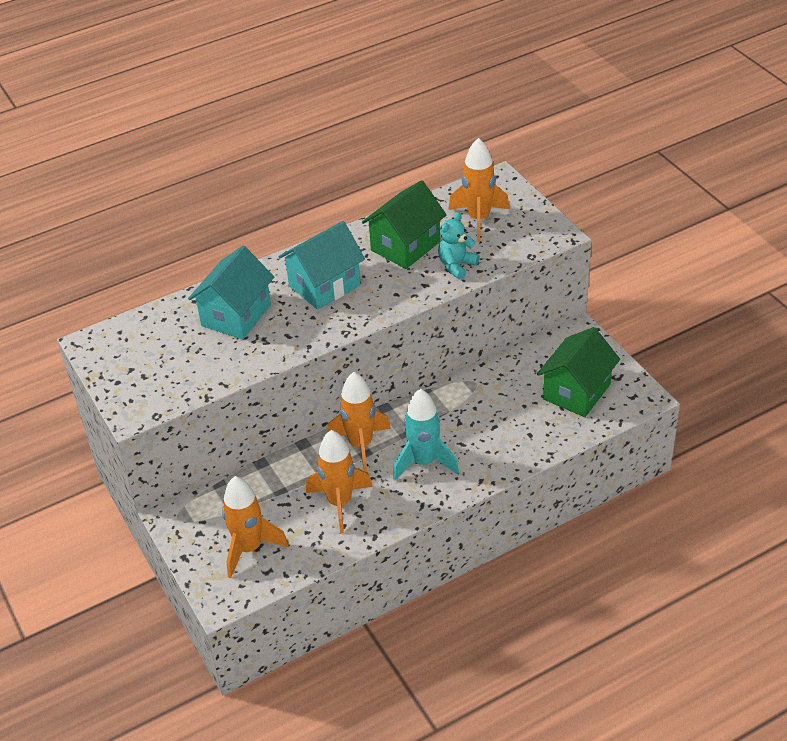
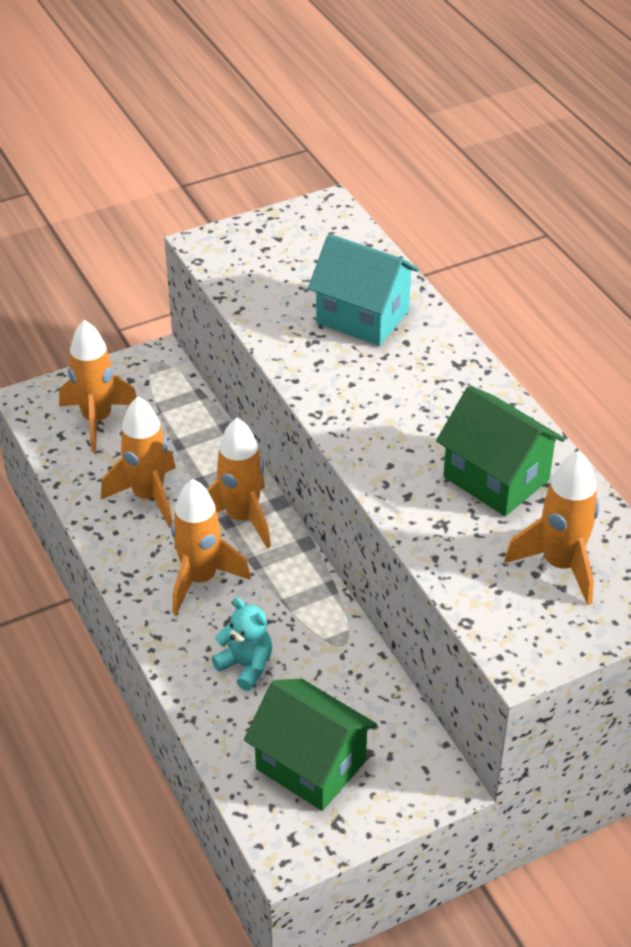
camera: 90 degrees right, 0 degrees up
(324, 285) = (414, 395): turquoise house -> none
(424, 462) = (200, 579): turquoise rocket -> orange rocket
(456, 265) = (448, 532): turquoise teddy bear -> turquoise teddy bear (246, 666)

